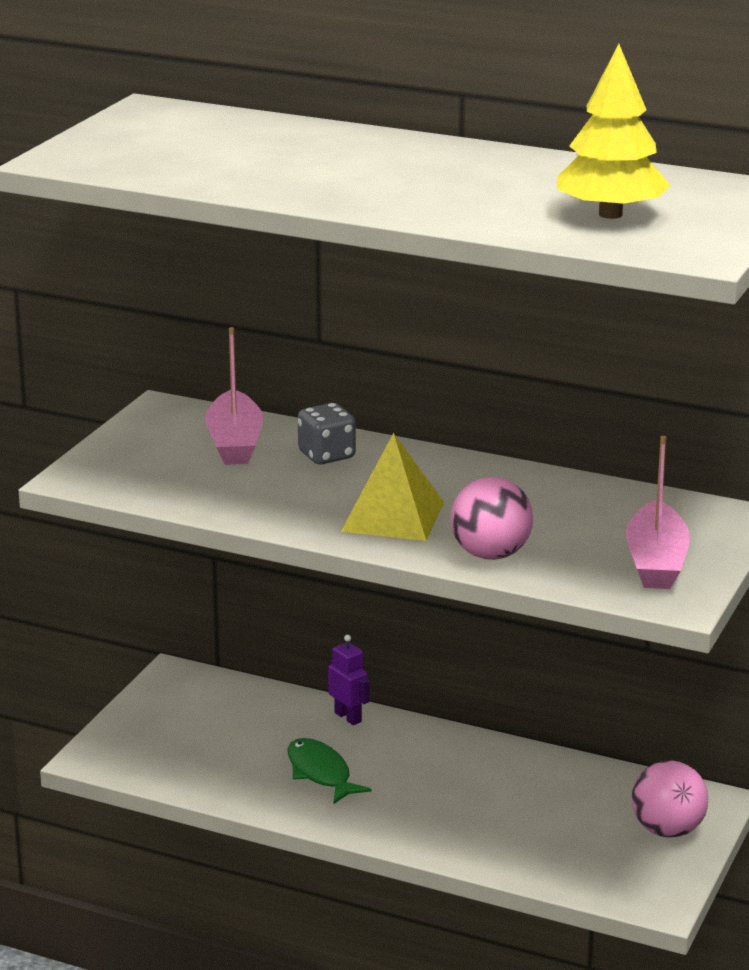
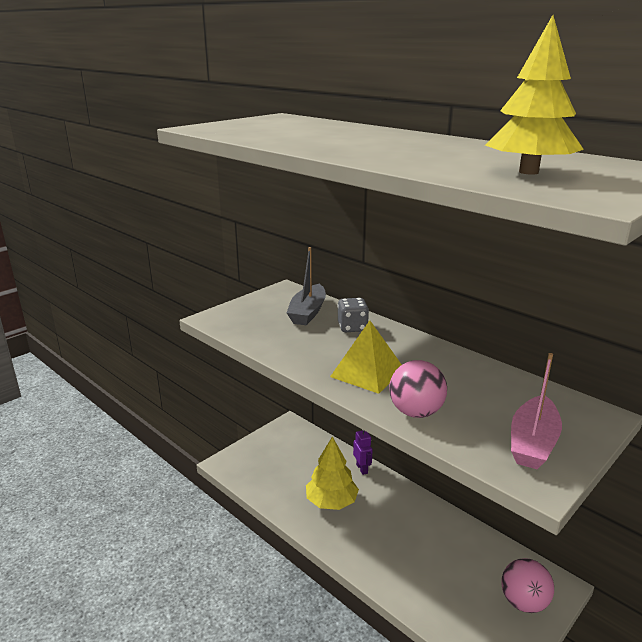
camera: 20 degrees right, 0 degrees up
(235, 443) = (308, 312): pink boat -> grey boat
(320, 773) = (331, 502): green fish -> yellow tree

